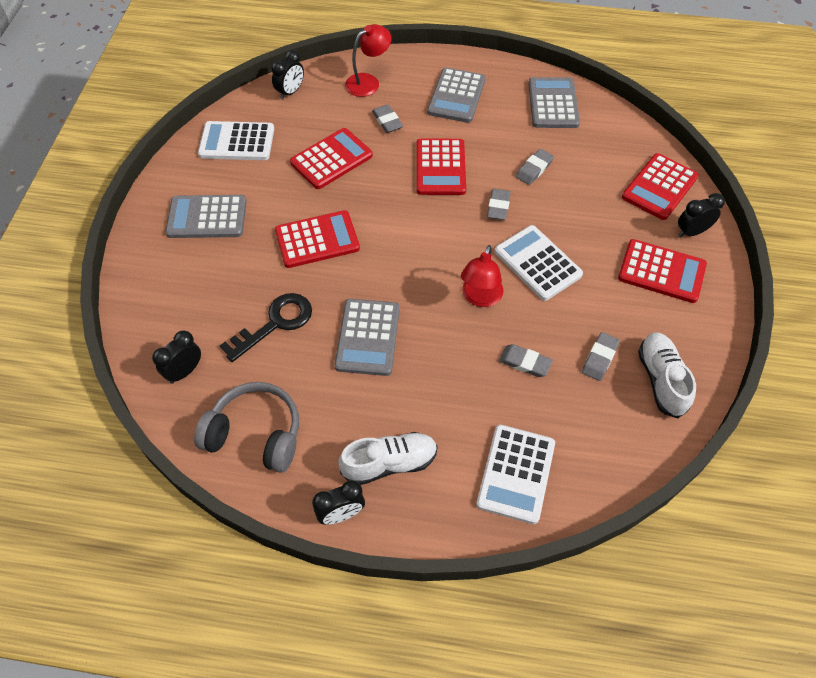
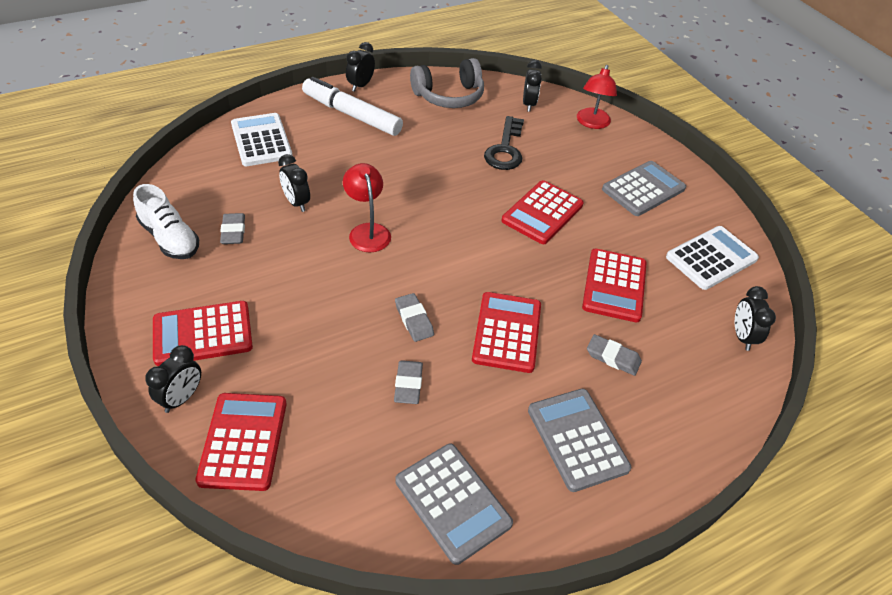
camera: 140 degrees right, 10 degrees down
(368, 82) = (689, 398): red lamp -> red lamp (592, 123)
(368, 337) = (431, 168): grey calculator -> none
(389, 463) = (351, 114): white shoe -> white marker
(440, 167) = (507, 332): red calculator -> red calculator turned 45 degrees clockwise
(525, 362) = (296, 203): grey eraser -> black clock
(537, 263) = (336, 283): white calculator -> none

